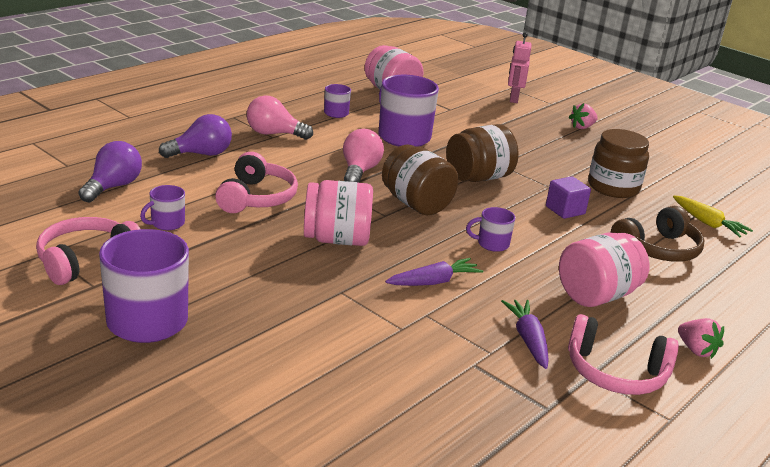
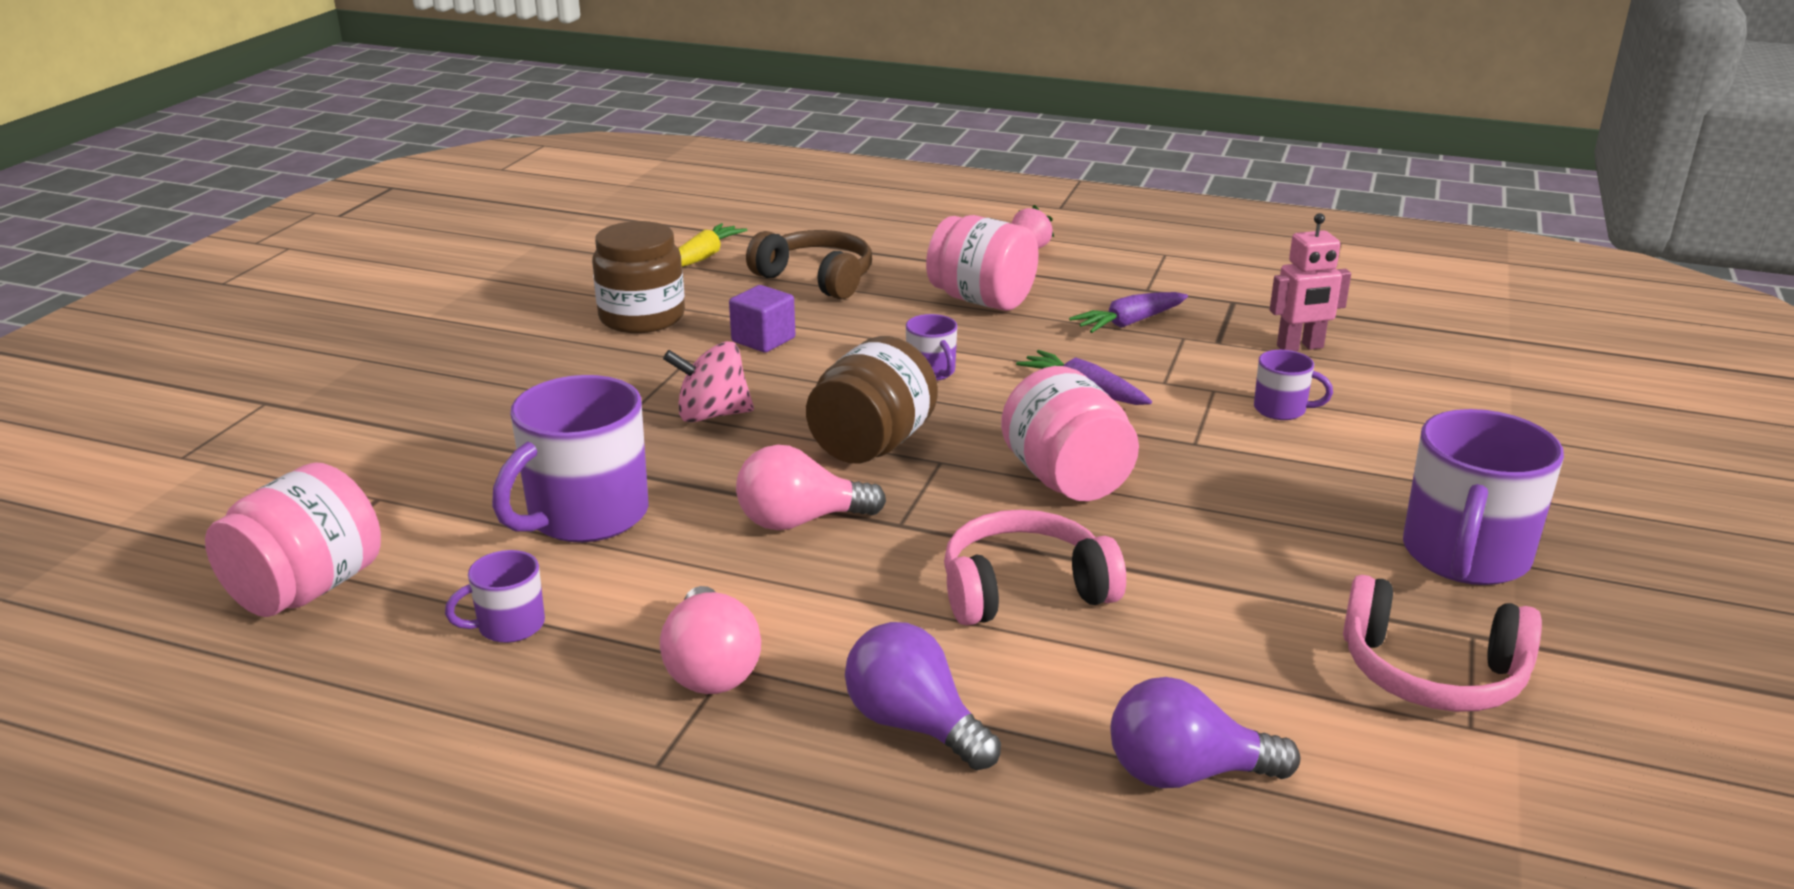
camera: 110 degrees left, 0 degrees up
(166, 223) = (1225, 646): purple mug -> purple mug (1281, 410)
(478, 177) = (712, 415): brown jar -> pink spinning top
(513, 99) = (260, 442): pink robot -> pink robot (1300, 347)
(582, 127) = (386, 363): pink strawberry -> none
(615, 373) = (1125, 279): pink headphones -> none

